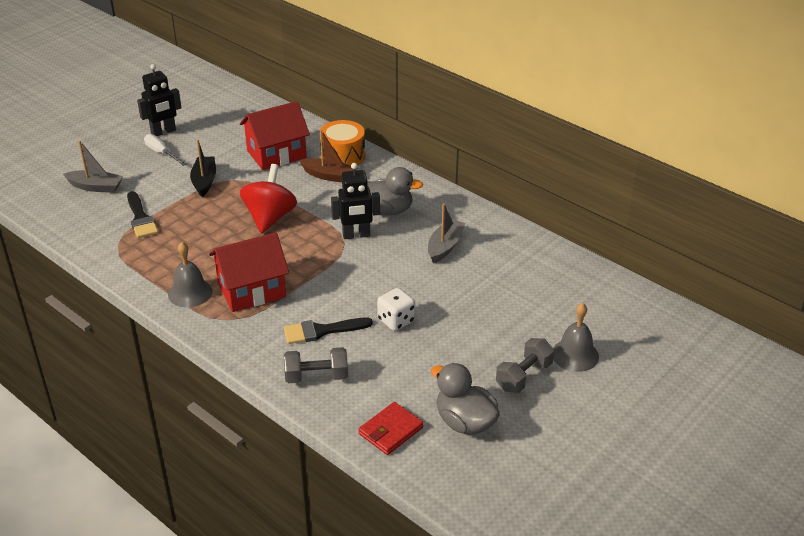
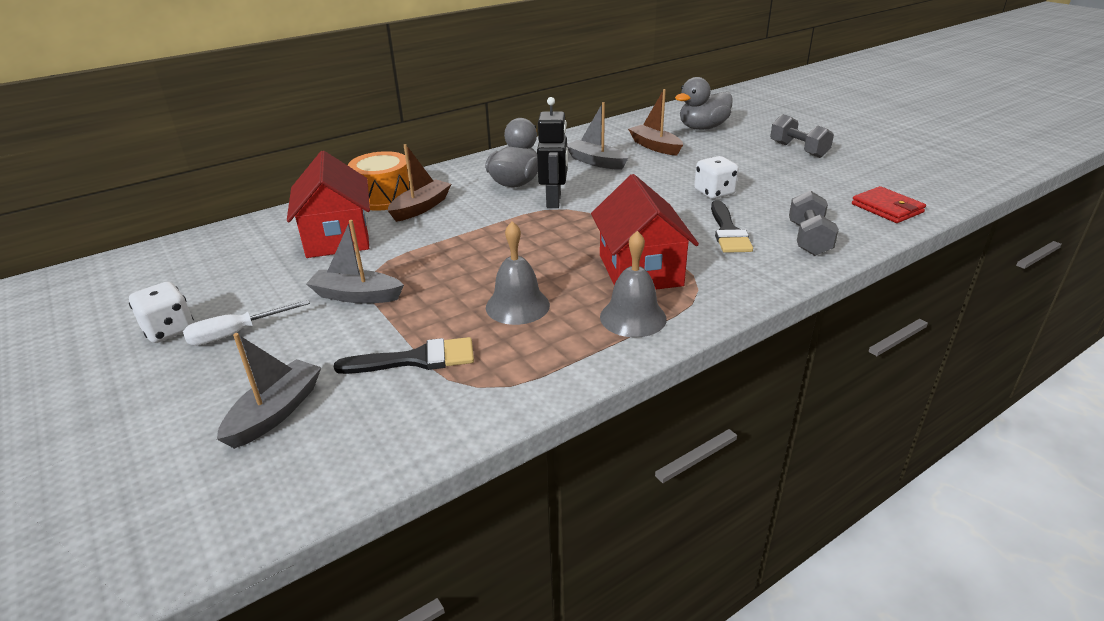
camera: 75 degrees left, 5 degrees down
(163, 132) = (169, 330): black robot -> white dice
(204, 181) = (357, 296): black boat -> grey boat
(270, 218) = (486, 250): red spinning top -> none
(465, 422) = (865, 176): grey duck -> grey duck (702, 128)
(496, 278) = (655, 147): none -> brown boat
(575, 355) = (768, 131): grey bell -> grey bell (517, 306)

